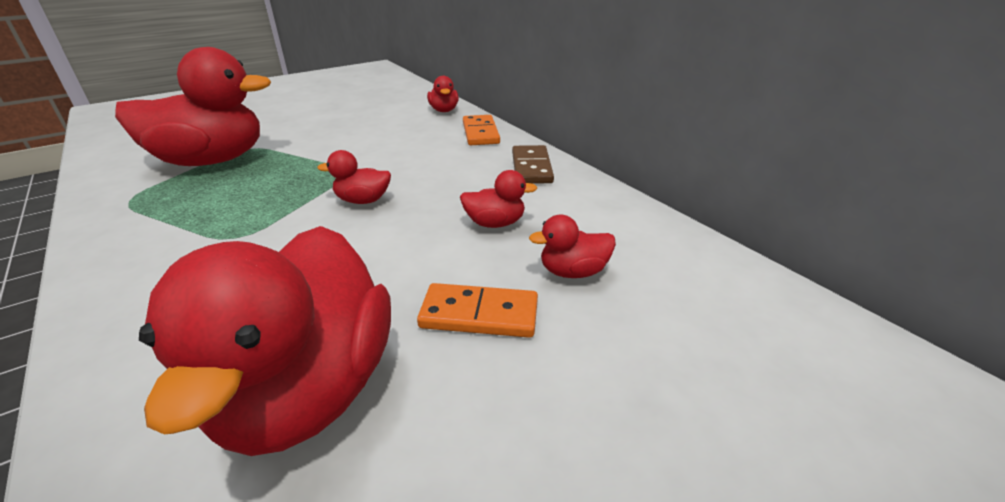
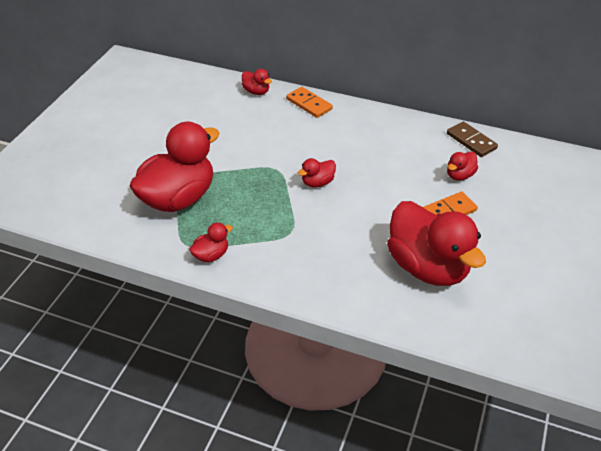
camera: 35 degrees left, 10 degrees up
(495, 223) = (399, 166): red duck -> red duck (211, 255)
(531, 167) = (372, 121): brown domino -> brown domino (471, 141)

